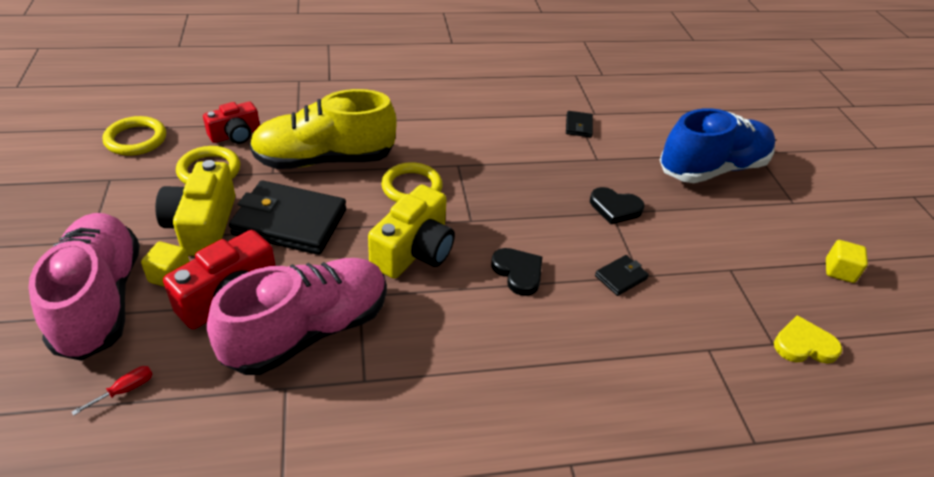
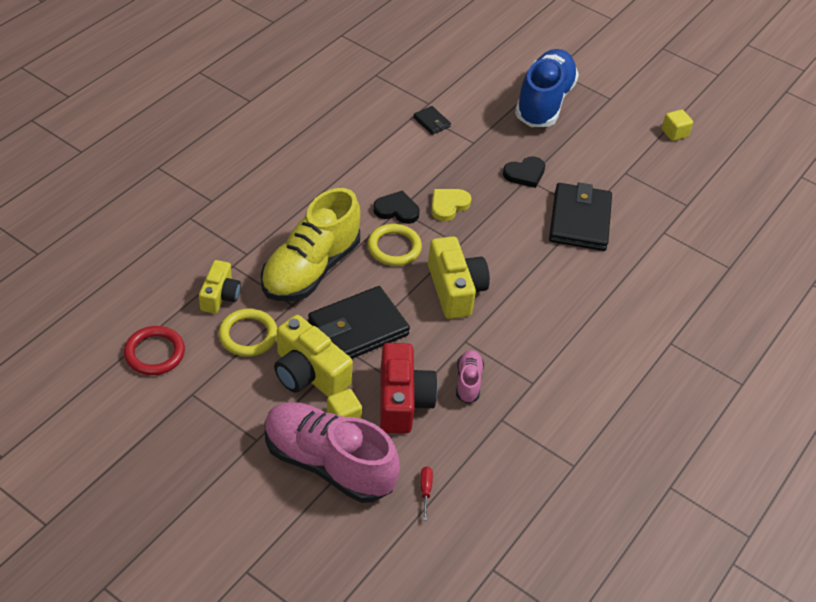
camera: 45 degrees left, 5 degrees up
(136, 139) = (154, 353): yellow ring -> red ring
(235, 135) = (220, 296): red camera -> yellow camera
(308, 331) = (468, 382): pink shoe -> pink shoe, size x0.45
(518, 272) = (526, 259): black heart -> black heart (397, 210)
(621, 277) = (579, 220): black wallet -> black wallet, size x2.22
(804, 345) = (700, 195): yellow heart -> yellow heart (448, 205)

